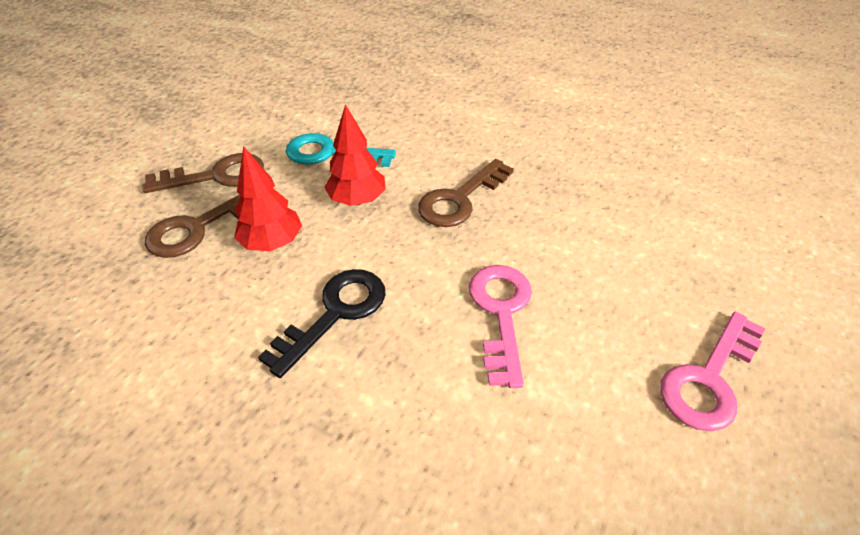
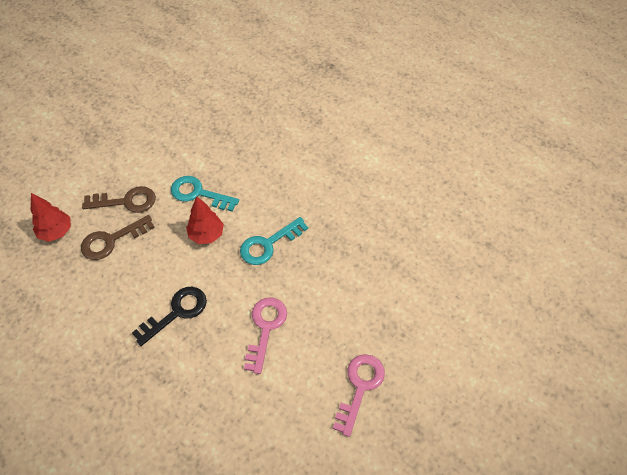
camera: 10 degrees right, 10 degrees up
(272, 243) = (151, 259): red tree -> red tree (56, 232)
(460, 199) = (268, 244): brown key -> turquoise key
(709, 379) = (360, 387): pink key -> pink key turned 150 degrees clockwise

